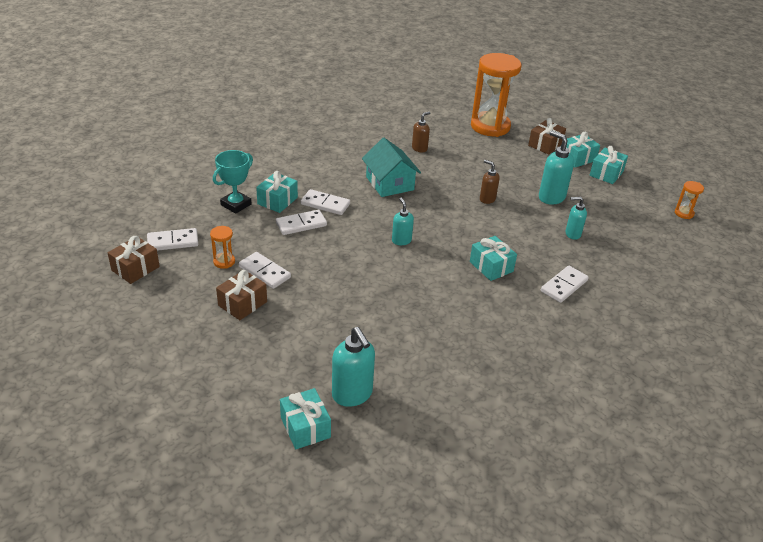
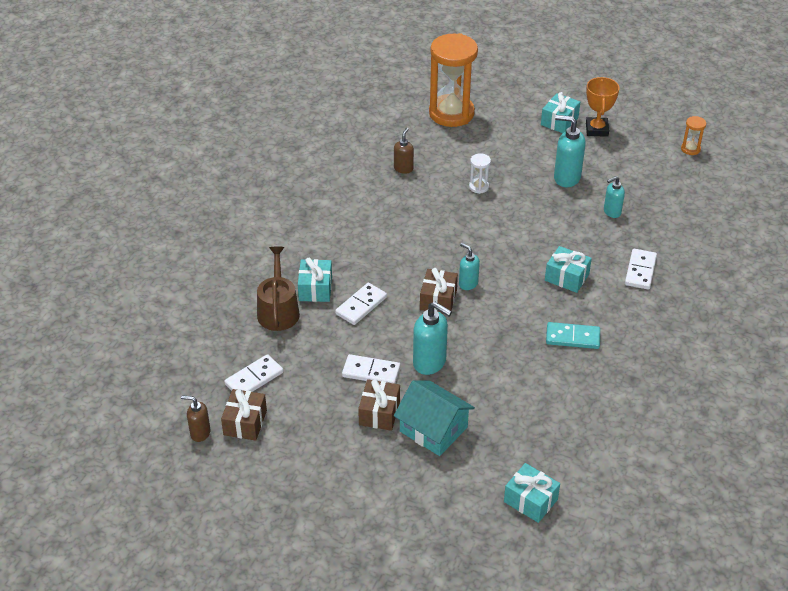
camera: 25 degrees left, 5 degrees up
(224, 262) = (323, 378): orange hourglass -> none
(236, 204) = (278, 310): turquoise trophy -> brown watering can
(325, 204) = (365, 273): white domino -> none
(352, 394) = (545, 454): turquoise soap dispenser -> turquoise soap dispenser (430, 363)
(389, 183) = (407, 223): turquoise house -> turquoise house (433, 429)
(458, 313) = (572, 337): none -> turquoise domino
(470, 179) = (479, 187): none -> white hourglass
(487, 199) = (511, 204): brown soap dispenser -> brown soap dispenser (200, 433)
(545, 145) = (519, 116): brown gift -> brown gift (438, 300)
(606, 173) = (597, 129): turquoise gift -> orange trophy

